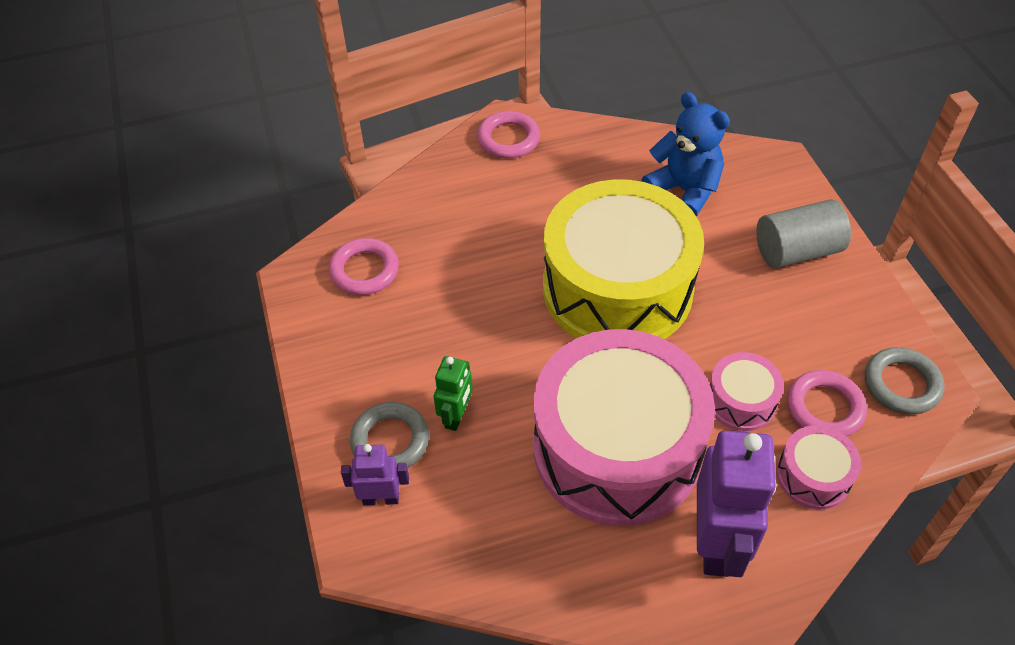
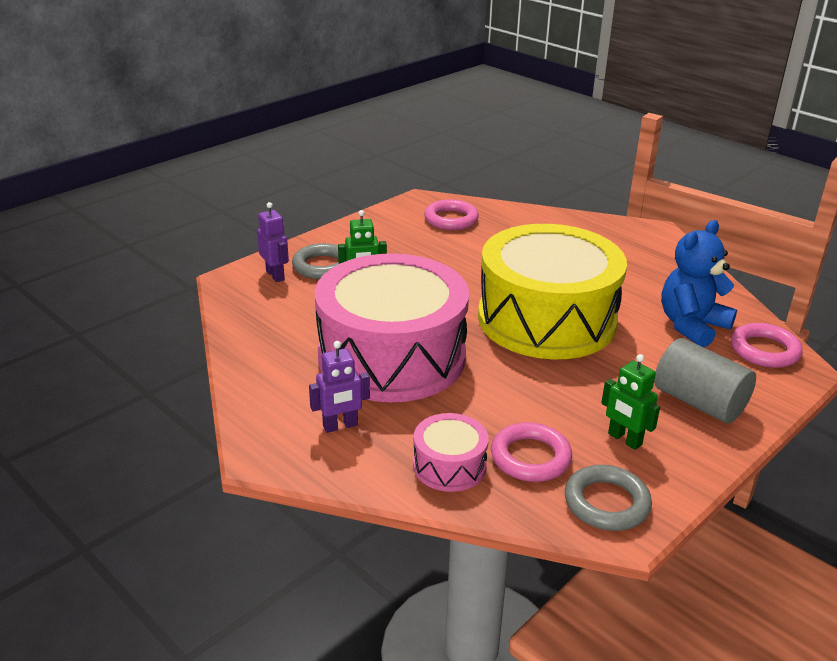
camera: 60 degrees right, 20 degrees down
(508, 139) = (639, 236): pink ring -> pink ring (764, 350)
(684, 191) = (691, 326): blue teddy bear -> blue teddy bear turned 150 degrees counterclockwise
(717, 543) = (340, 426): purple robot -> purple robot, size x0.53
(741, 401) = (493, 407): pink drum -> none
(826, 328) = (624, 439): none -> green robot

